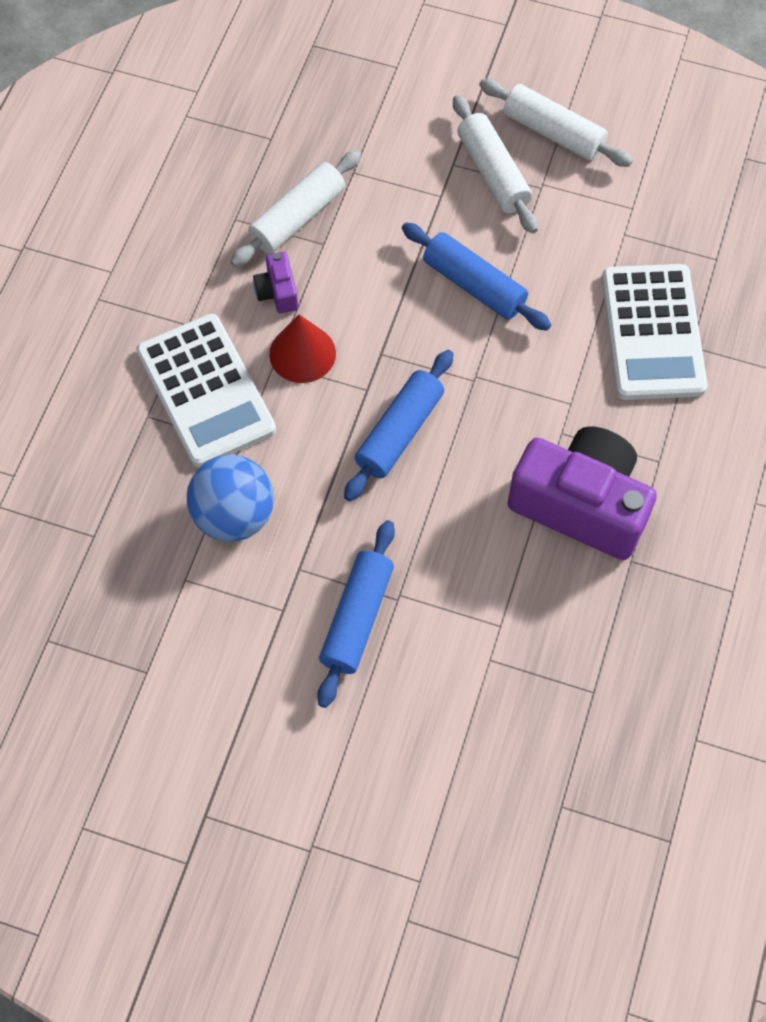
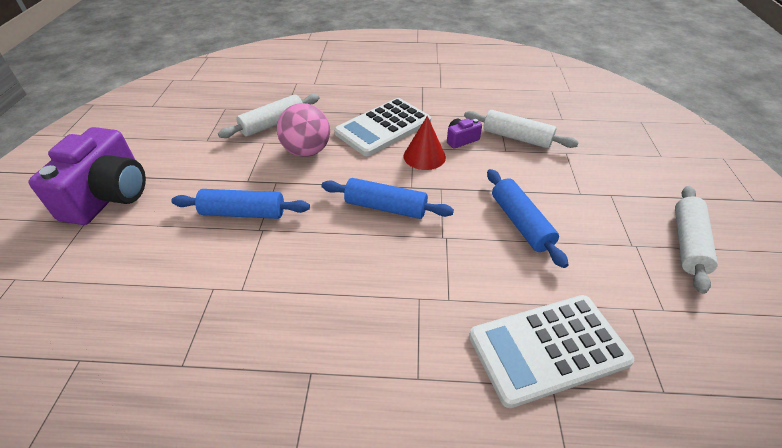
camera: 75 degrees right, 20 degrees down
(234, 515) = (307, 151): blue ball -> pink ball
(474, 285) = (520, 223): blue rolling pin -> blue rolling pin turned 45 degrees counterclockwise
(492, 173) = (621, 216): white rolling pin -> white rolling pin (273, 124)
(581, 504) = (357, 324): purple camera -> purple camera (109, 196)

